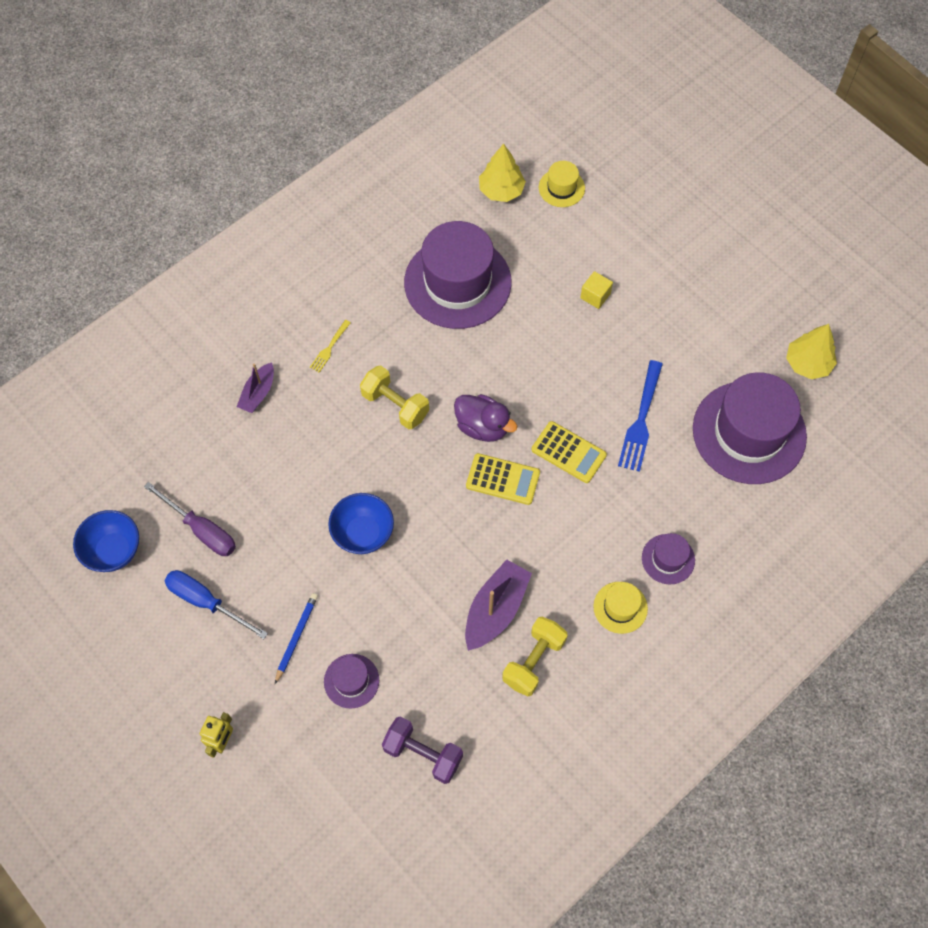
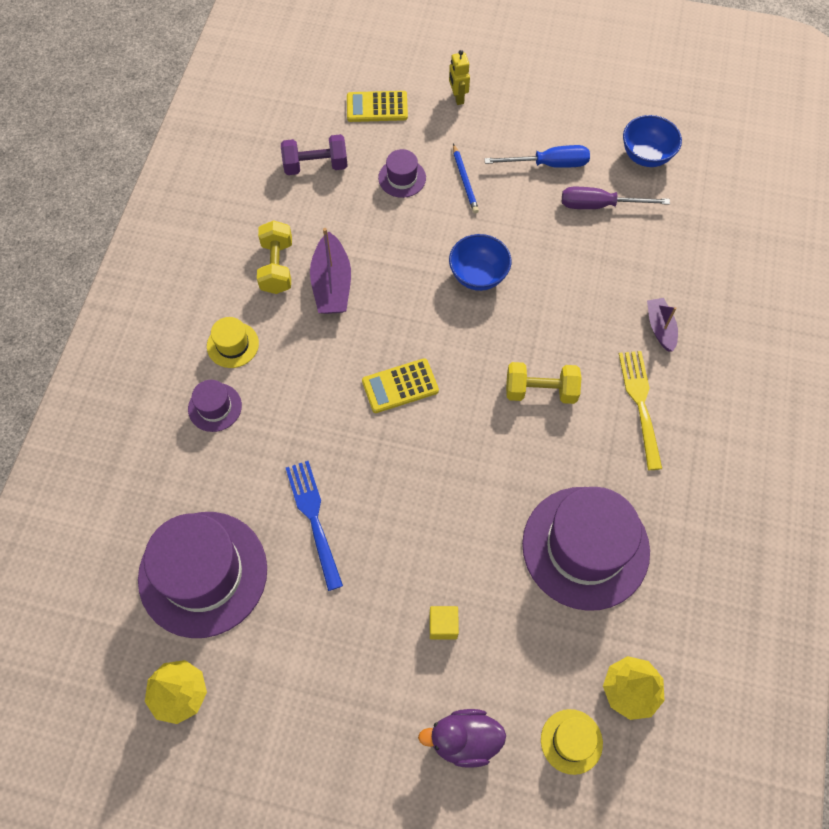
camera: 145 degrees right, 0 degrees up
(329, 347) = (641, 405): yellow fork -> yellow fork, size x1.88
(482, 426) = (451, 420): purple duck -> purple duck (464, 740)
(568, 452) = (360, 445): yellow calculator -> yellow calculator (377, 107)

